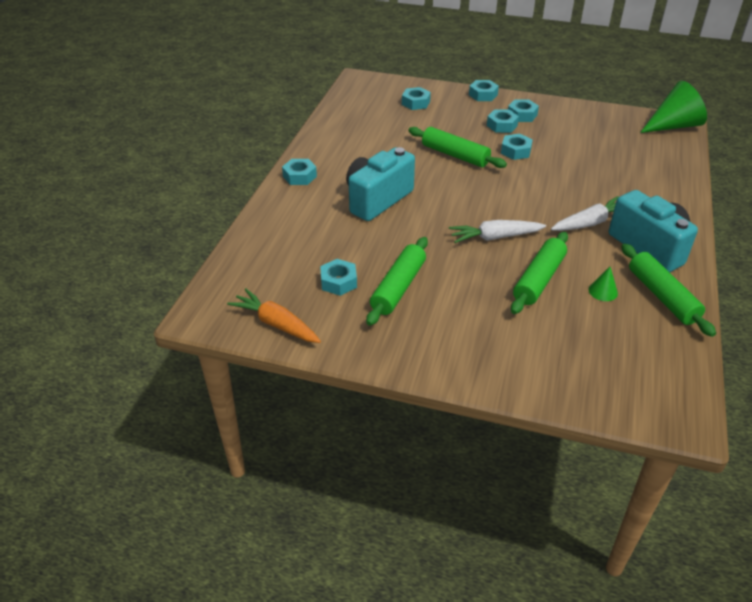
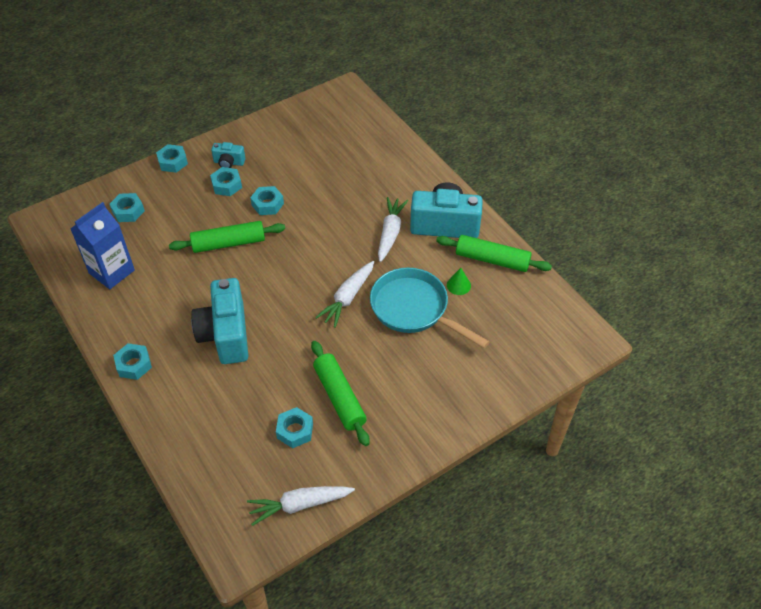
camera: 50 degrees left, 10 degrees up
(276, 324) = (300, 505): orange carrot -> white carrot
(359, 125) = (112, 272): none -> blue carton
(522, 115) = (229, 162): turquoise nut -> turquoise camera
(539, 279) = (414, 309): green rolling pin -> turquoise pan
(673, 125) = (344, 97): green cone -> none

